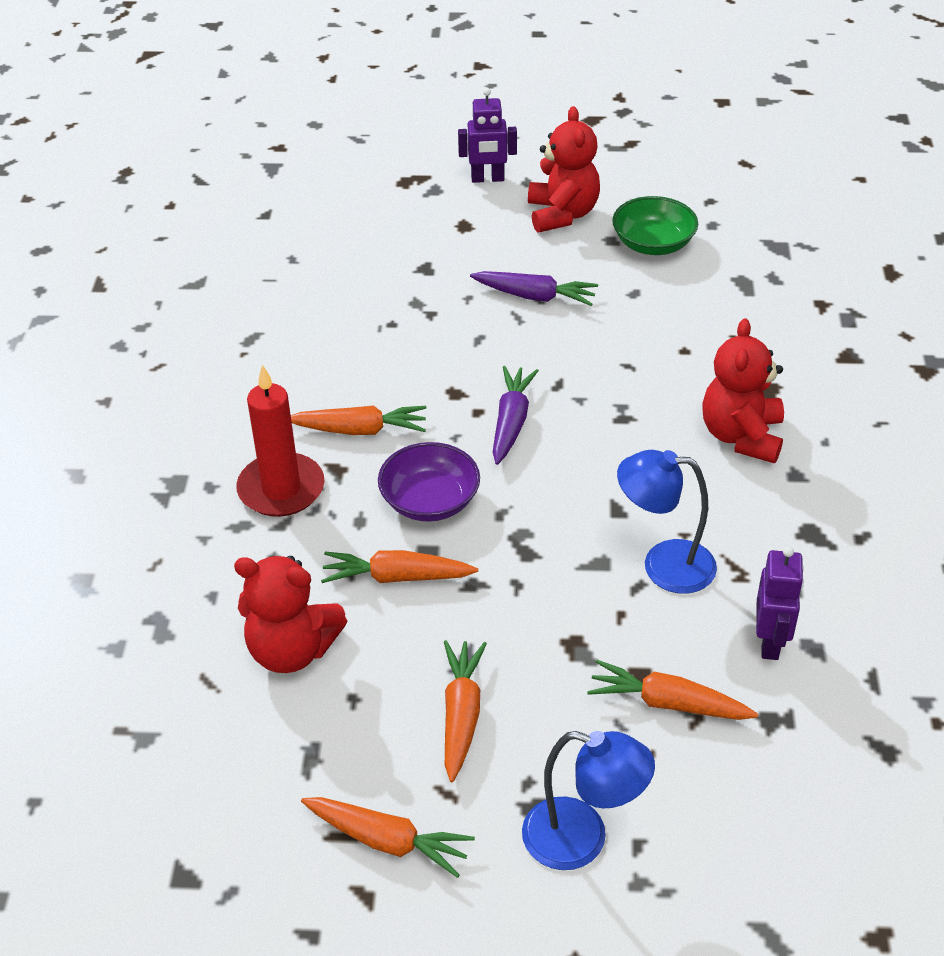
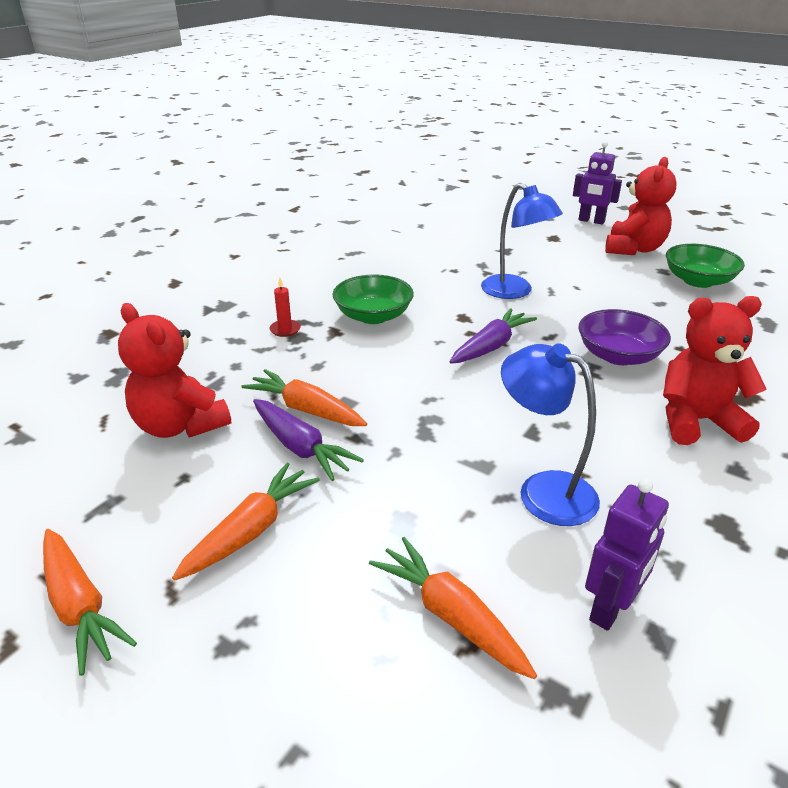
camera: 30 degrees right, 10 degrees down
(281, 489) = (285, 330): red candle -> red candle, size x0.43
(359, 430) = (373, 316): orange carrot -> green bowl
(430, 501) = (381, 372): purple bowl -> purple bowl (618, 355)
(534, 296) = (574, 284): purple carrot -> purple carrot (300, 447)
(582, 839) = (243, 711): blue lamp -> blue lamp (514, 292)
(741, 436) = (696, 421): red teddy bear -> red teddy bear turned 45 degrees clockwise

